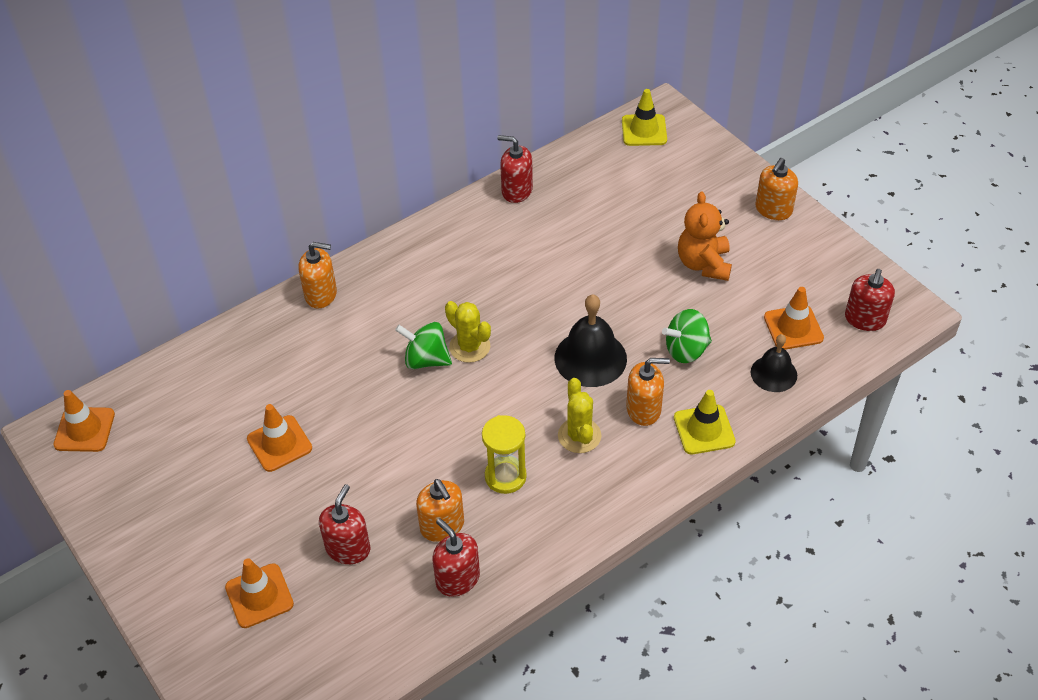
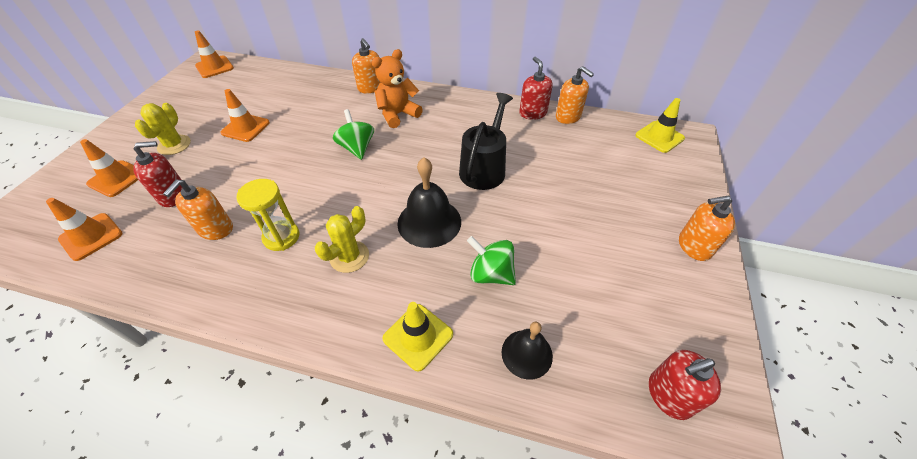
camera: 50 degrees right, 0 degrees up
(457, 579) = (168, 263): red soap dispenser -> none
(469, 347) = (384, 160): yellow cactus -> yellow cactus (174, 145)
(560, 279) = (484, 168): none -> black watering can
(643, 409) = (406, 281): orange soap dispenser -> orange soap dispenser (568, 117)
(703, 264) = (586, 235): orange teddy bear -> orange teddy bear (397, 114)
(793, 328) = (592, 337): orange traffic cone -> orange traffic cone (91, 236)

